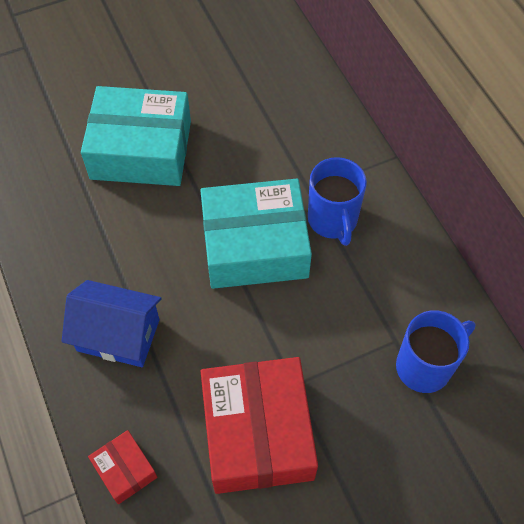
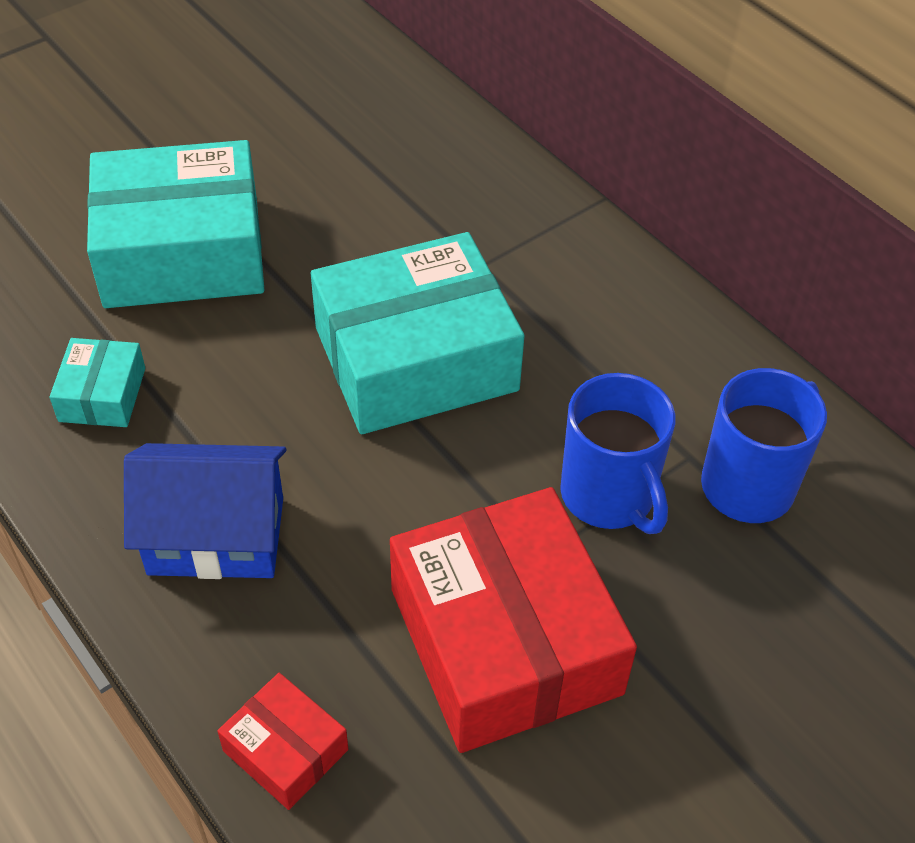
camera: 15 degrees left, 10 degrees down
(77, 234) = (102, 394): none -> turquoise box
(333, 220) = (533, 301): blue mug -> blue mug (609, 496)

